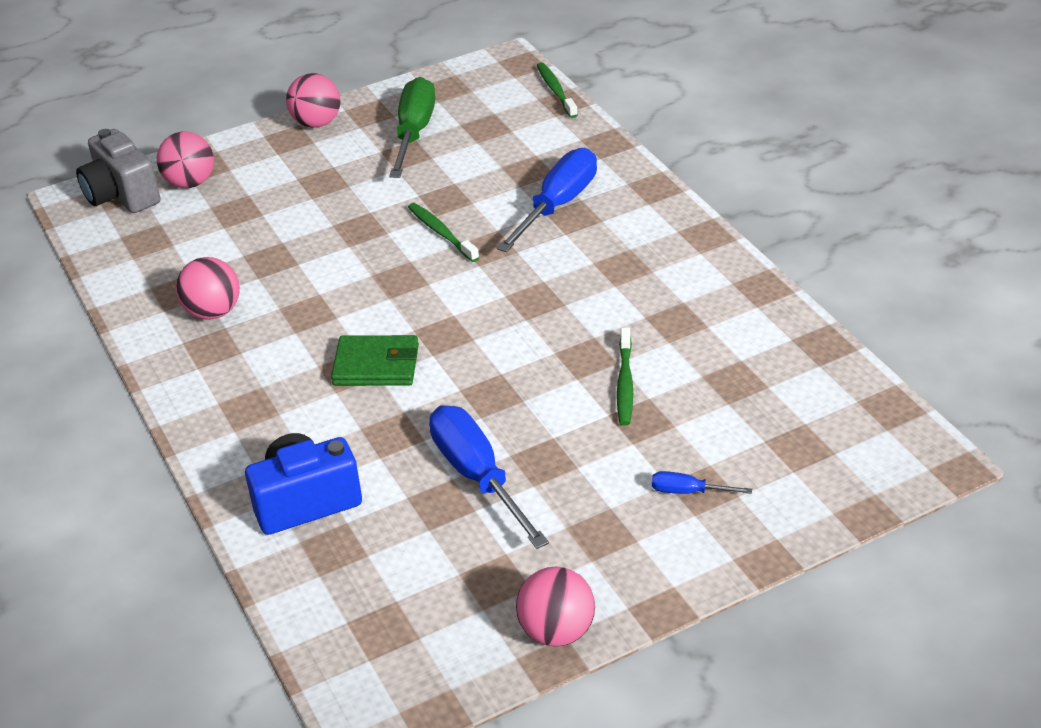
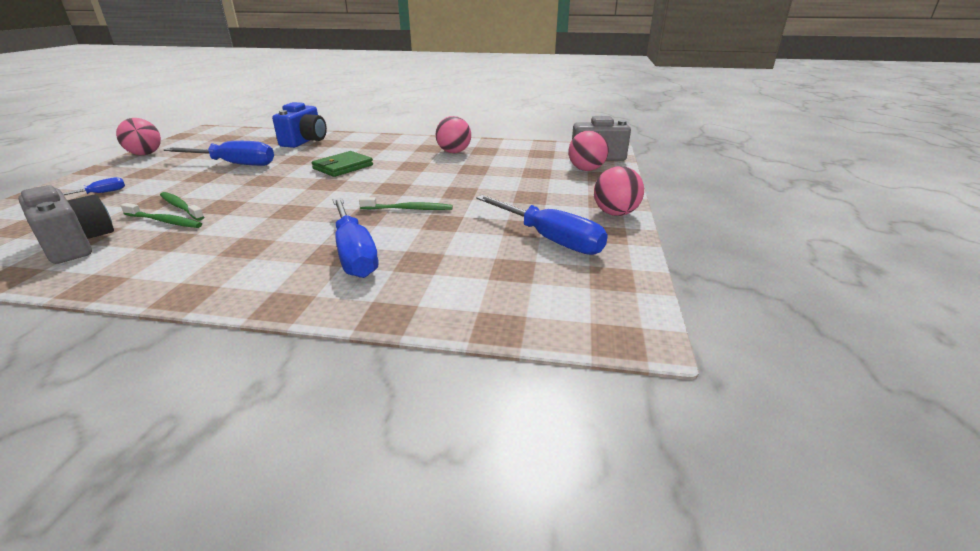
camera: 125 degrees right, 10 degrees down
(414, 133) = (549, 239): green screwdriver -> blue screwdriver
(556, 91) = (526, 333): green toothbrush -> green toothbrush (164, 221)
(754, 366) = (77, 244): none -> grey camera

